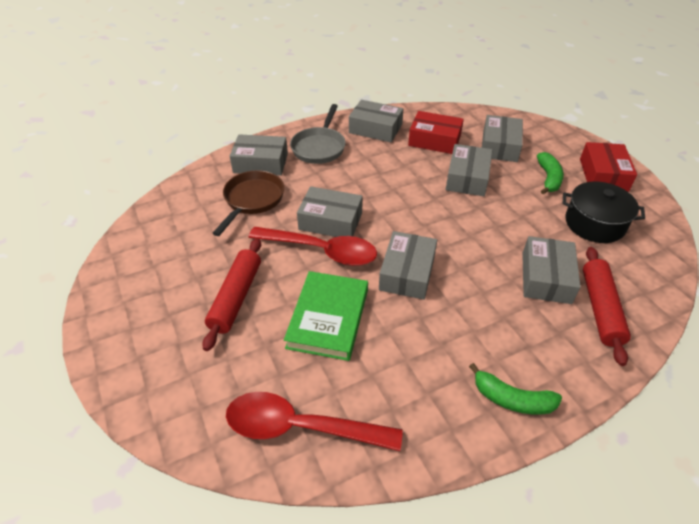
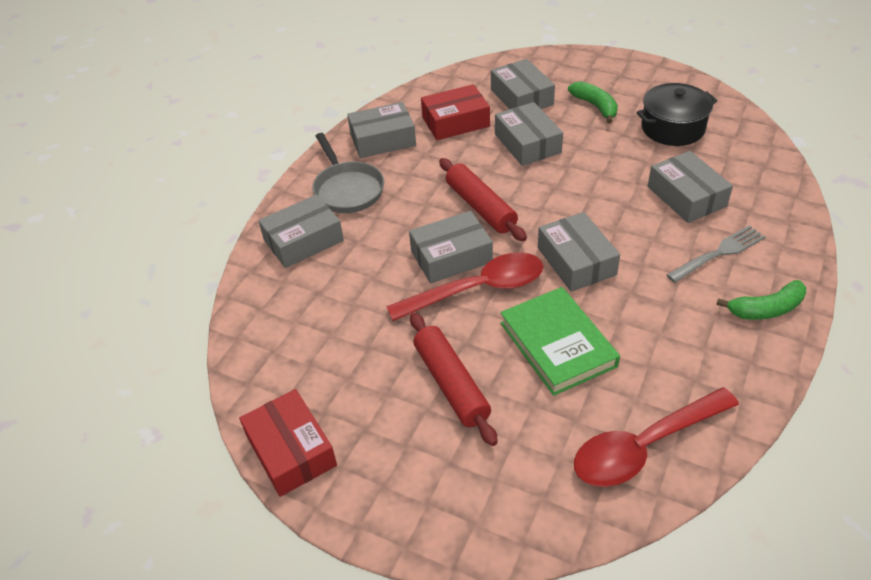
camera: 35 degrees left, 0 degrees up
(252, 200) = (345, 283): brown pan -> none
(522, 333) = (718, 254): none -> grey fork
(600, 309) = (749, 197): red rolling pin -> red rolling pin (480, 207)
(603, 175) = (634, 80): red box -> red box (291, 451)

